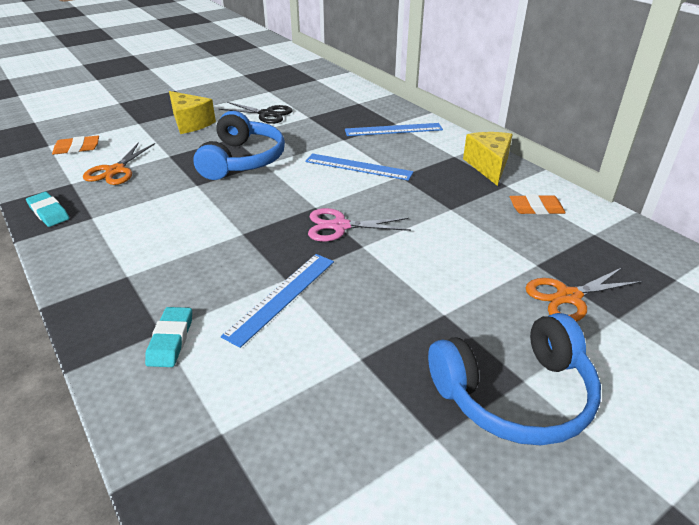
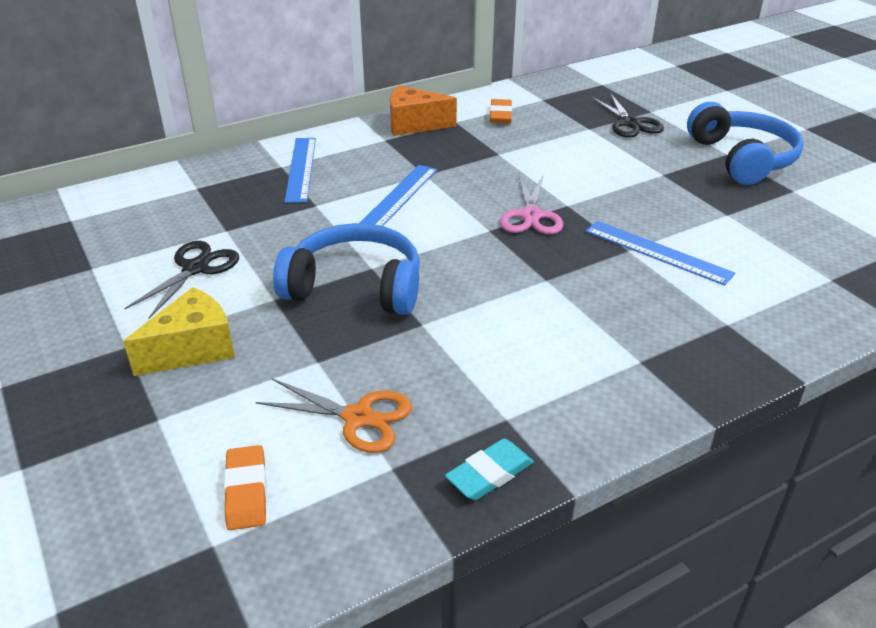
camera: 85 degrees left, 0 degrees up
(171, 340) = (737, 316): turquoise eraser -> none
(488, 166) = (414, 125): yellow cheese -> orange cheese
(568, 297) = (630, 123): orange scissors -> black scissors

